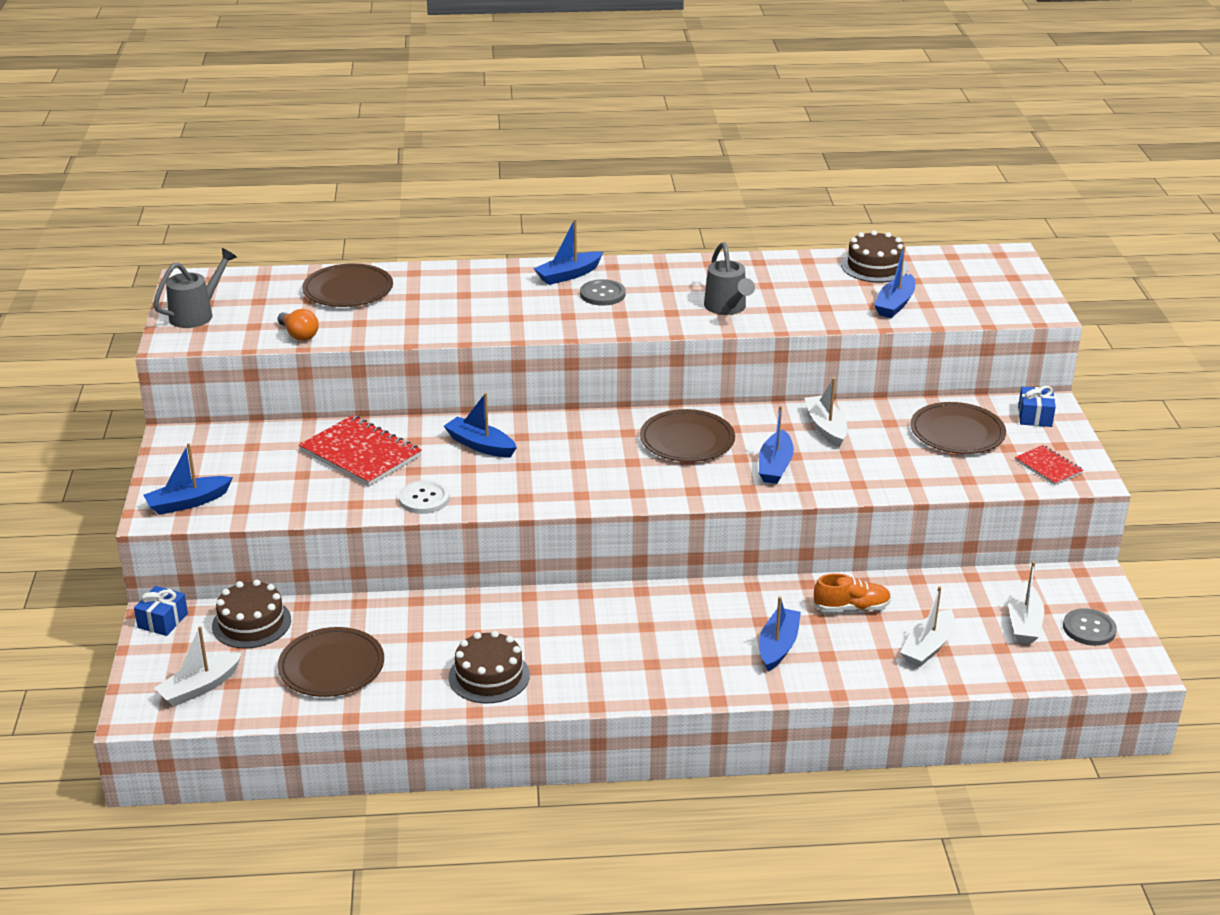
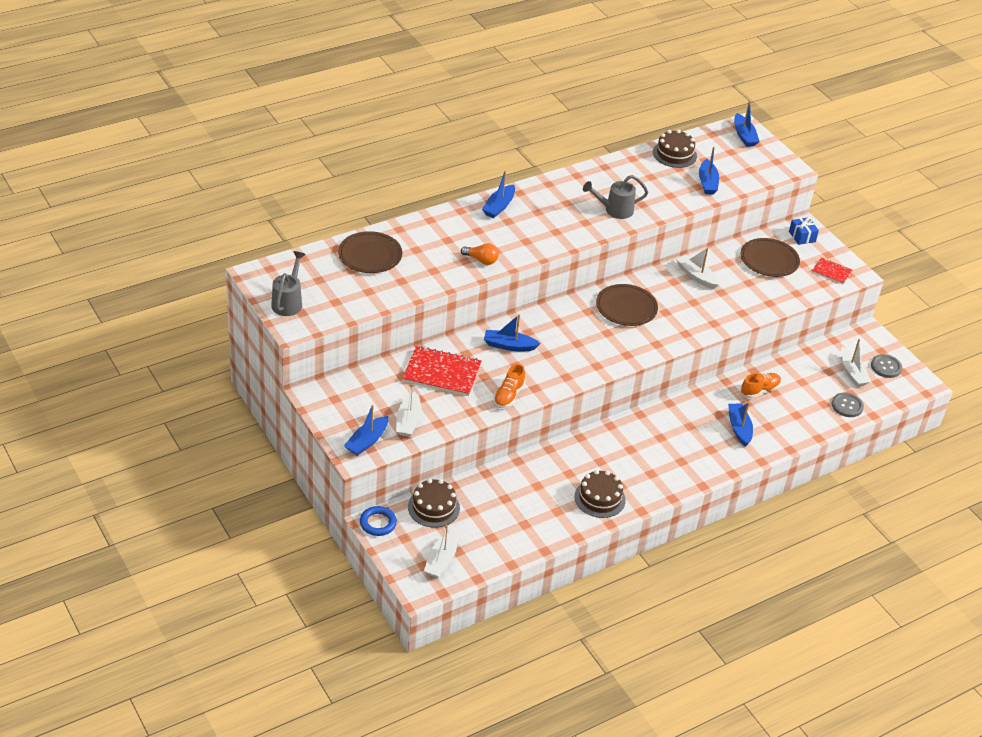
camera: 30 degrees left, 10 degrees up
(162, 621) = (378, 523): blue gift -> blue ring
(299, 335) = (372, 301): orange light bulb -> orange light bulb (481, 260)
(331, 666) = (506, 521): brown plate -> none
(424, 499) = (508, 395): white button -> orange shoe
(602, 294) = (533, 218): grey button -> grey button (847, 406)
(727, 308) = (615, 210): grey watering can -> grey watering can turned 120 degrees clockwise
(775, 466) = (688, 313): blue boat -> blue boat (744, 136)
(927, 647) = (814, 404): white boat -> white boat (408, 421)

